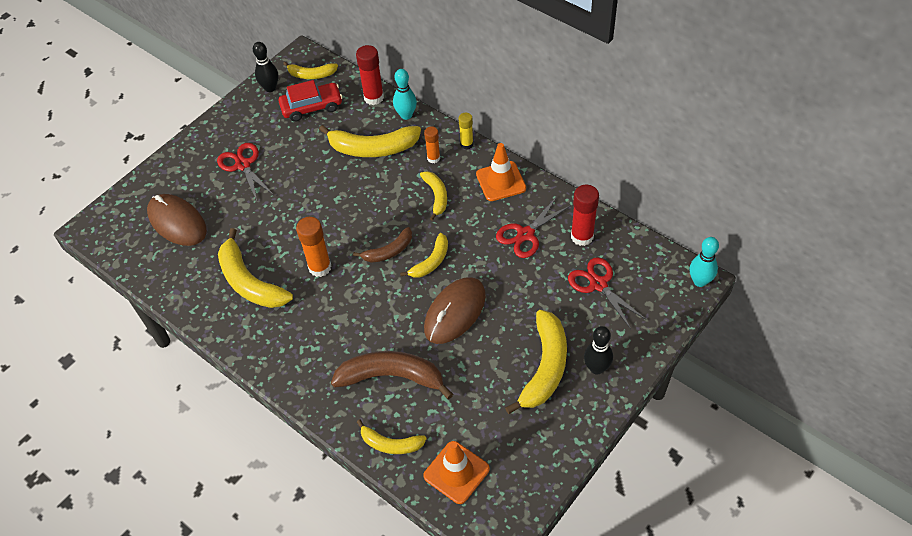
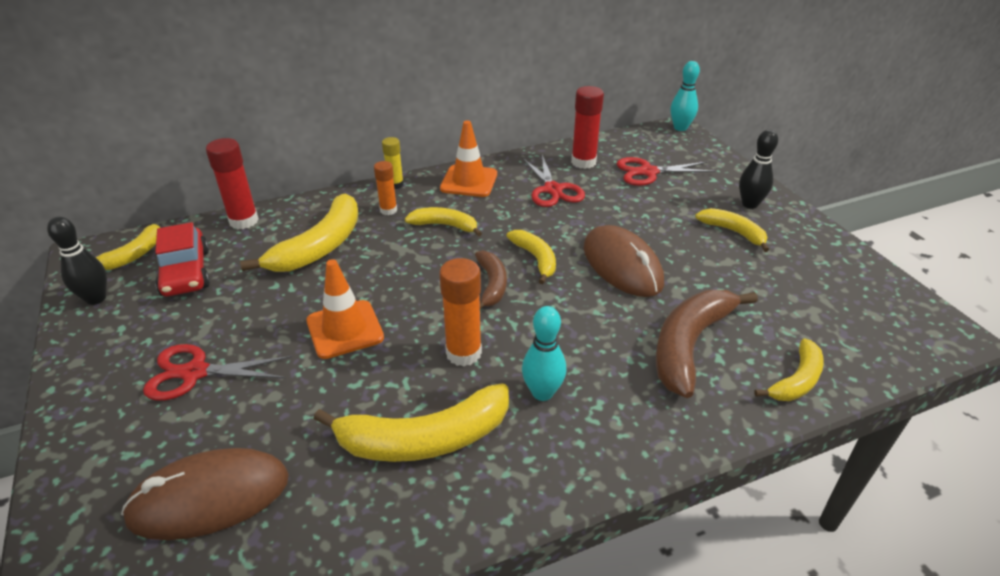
camera: 65 degrees left, 15 degrees down
(312, 107) = (186, 272): red car -> red car turned 150 degrees clockwise
(406, 115) = (303, 208): turquoise bowling pin -> turquoise bowling pin (542, 392)
(456, 472) = (856, 338): orange traffic cone -> orange traffic cone (345, 329)
(545, 367) = (733, 232): yellow banana -> yellow banana, size x0.58

